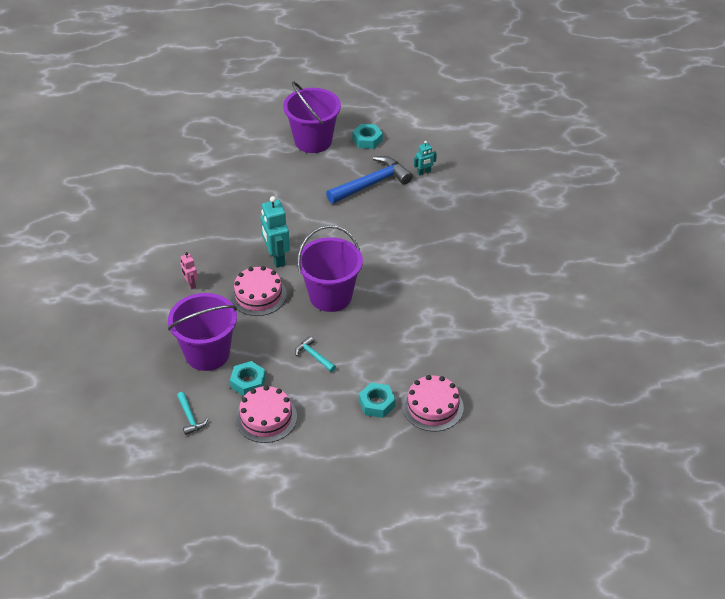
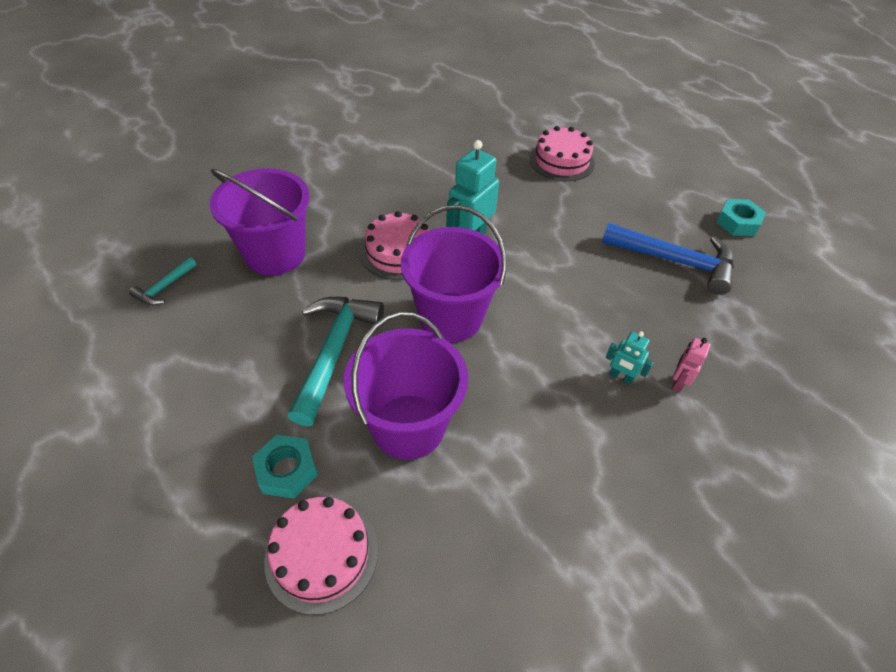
camera: 55 degrees right, 5 degrees up
(190, 284) = (372, 194): pink robot -> pink robot (678, 383)
(248, 382) = (249, 310): turquoise nut -> none
(266, 418) = (197, 357): pink cake -> pink cake (561, 161)
(313, 141) = (678, 181): purple bucket -> purple bucket (408, 426)
(314, 356) = (334, 352): turquoise hammer -> turquoise hammer, size x2.06
(424, 172) = (755, 301): turquoise robot -> turquoise robot (621, 377)

